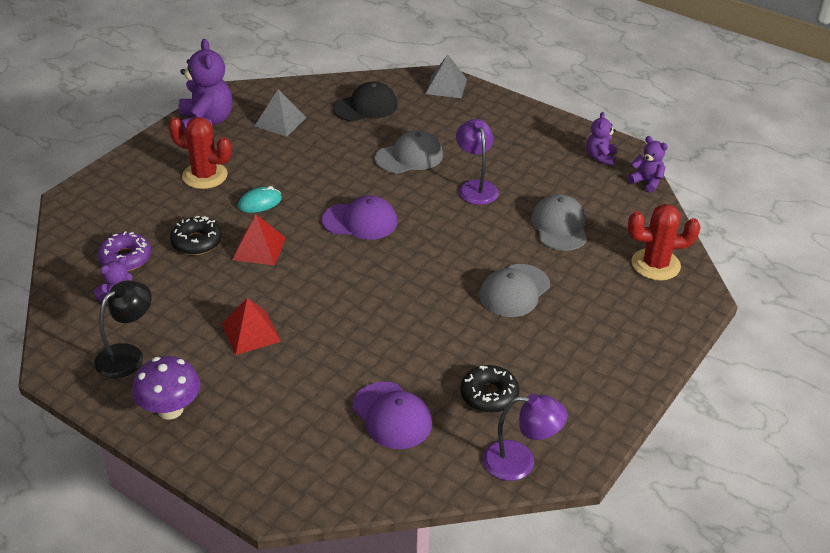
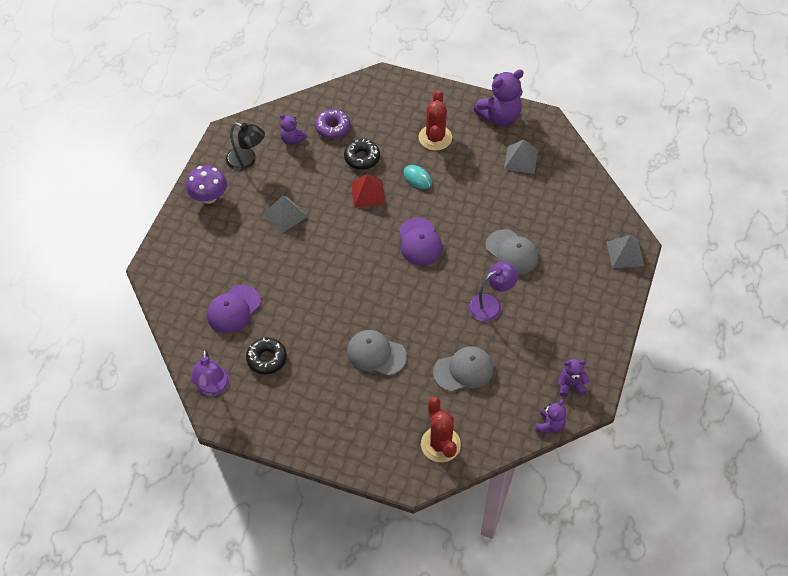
camera: 75 degrees right, 15 degrees up
(251, 332) = (285, 215): red pyramid -> grey pyramid
(365, 106) = (567, 207): black cap -> none

